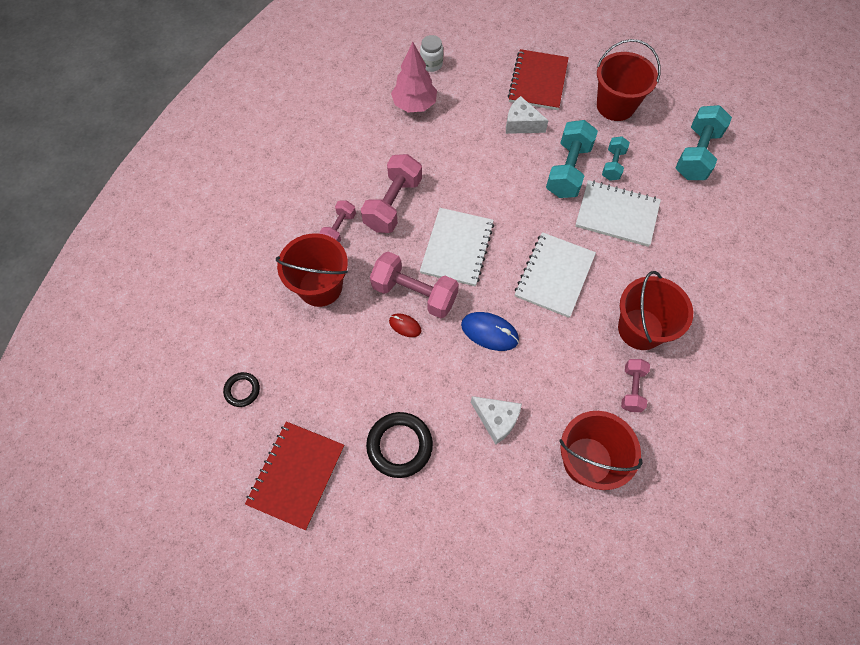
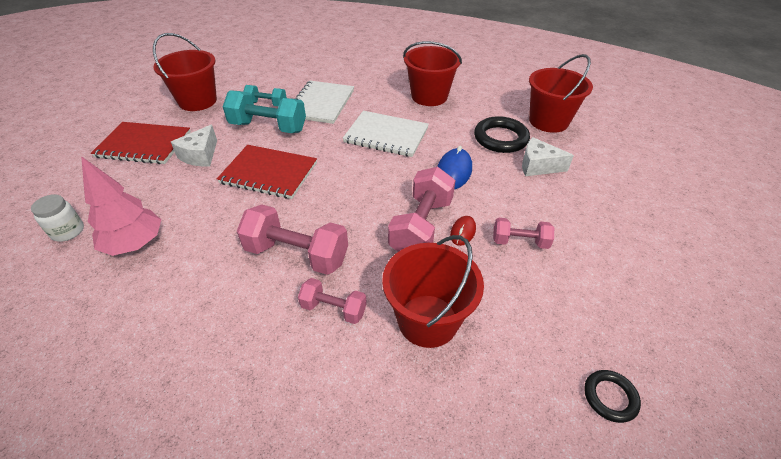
camera: 95 degrees left, 20 degrees down
(296, 475) = (679, 313): red notebook -> red notebook (269, 173)
(399, 445) = (596, 227): black ring -> black ring (500, 138)
(457, 248) = (359, 196): white notebook -> none
(496, 420) = (538, 166): white cheese -> white cheese turned 105 degrees counterclockwise
(632, 389) = (481, 101): pink dumbbell -> pink dumbbell (520, 242)
(696, 154) = (264, 68): turquoise dumbbell -> none

